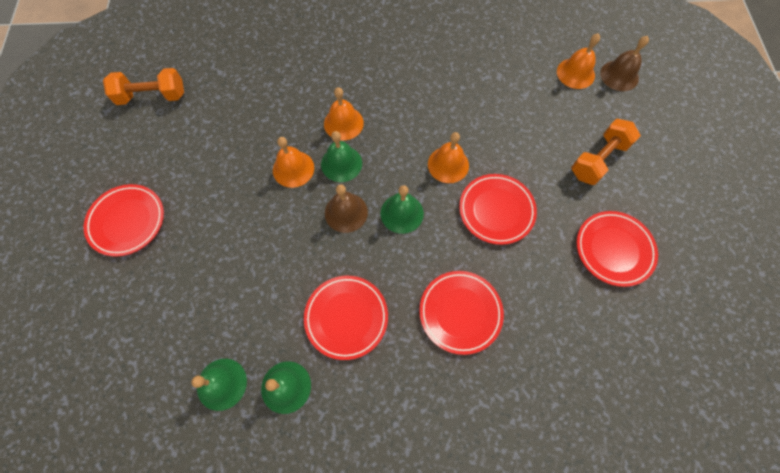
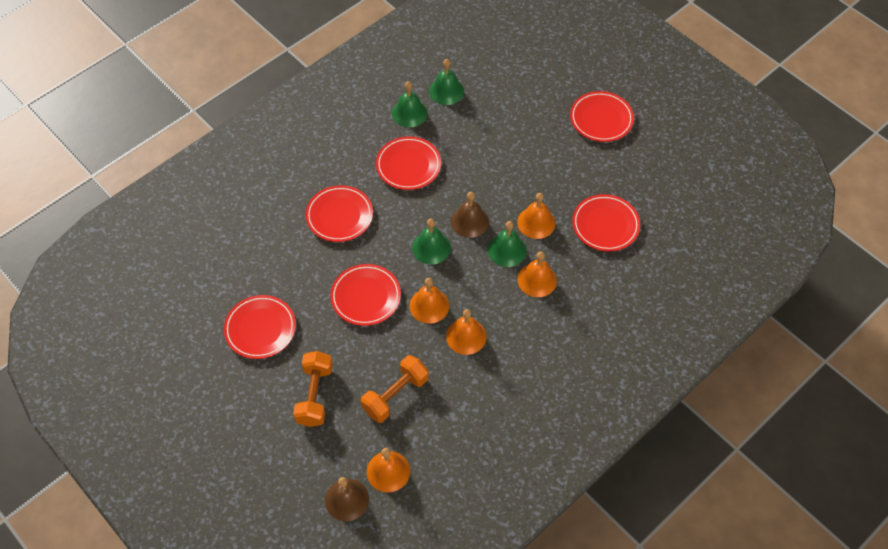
camera: 140 degrees right, 10 degrees down
(152, 96) = (695, 197): orange dumbbell -> orange dumbbell (395, 395)
(244, 126) = (605, 225): none -> red plate
(440, 121) = (466, 336): none -> orange bell

